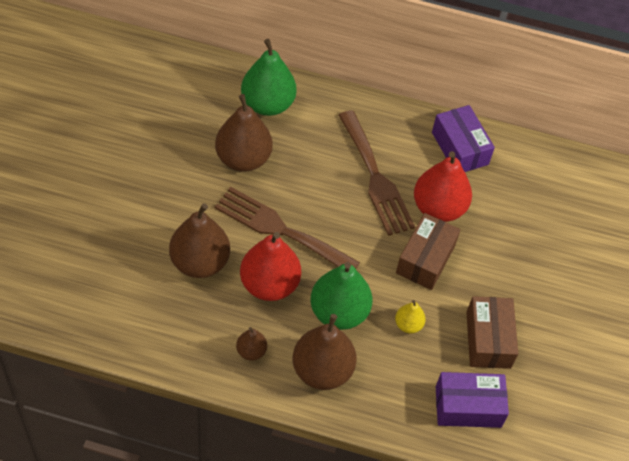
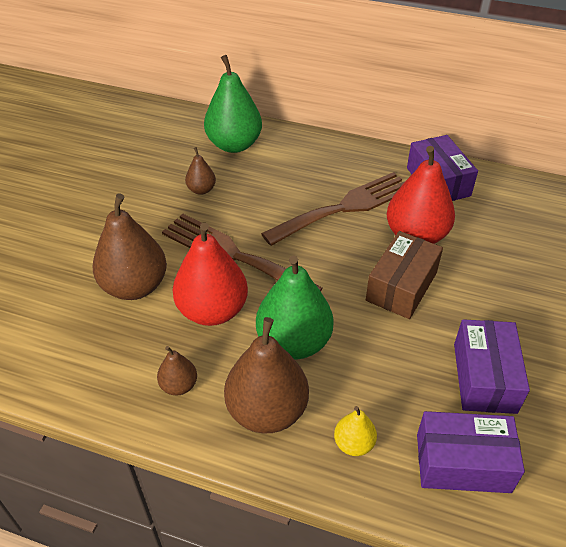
camera: 10 degrees right, 10 degrees down
(243, 158) = (201, 190): brown pear -> brown pear, size x0.49
(375, 178) = (345, 207): brown fork -> brown fork turned 105 degrees counterclockwise
(408, 324) = (380, 358): yellow pear -> yellow pear (354, 444)
(488, 339) = (484, 377): brown box -> purple box

